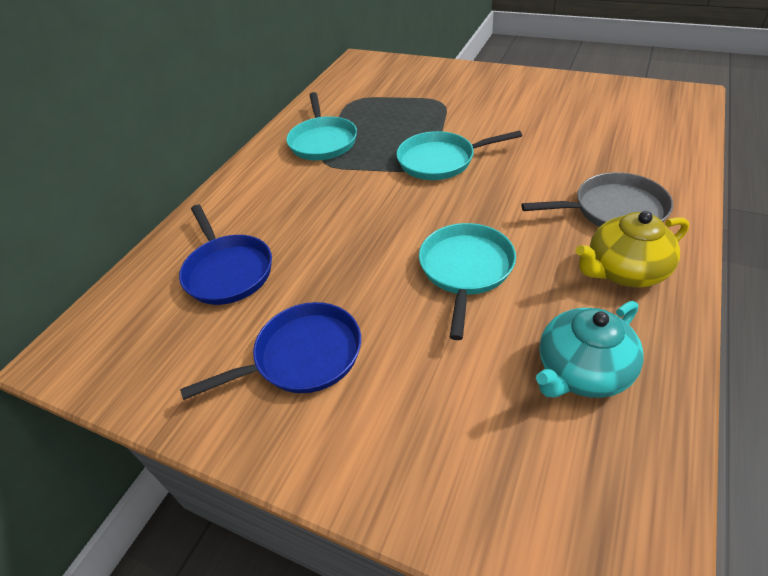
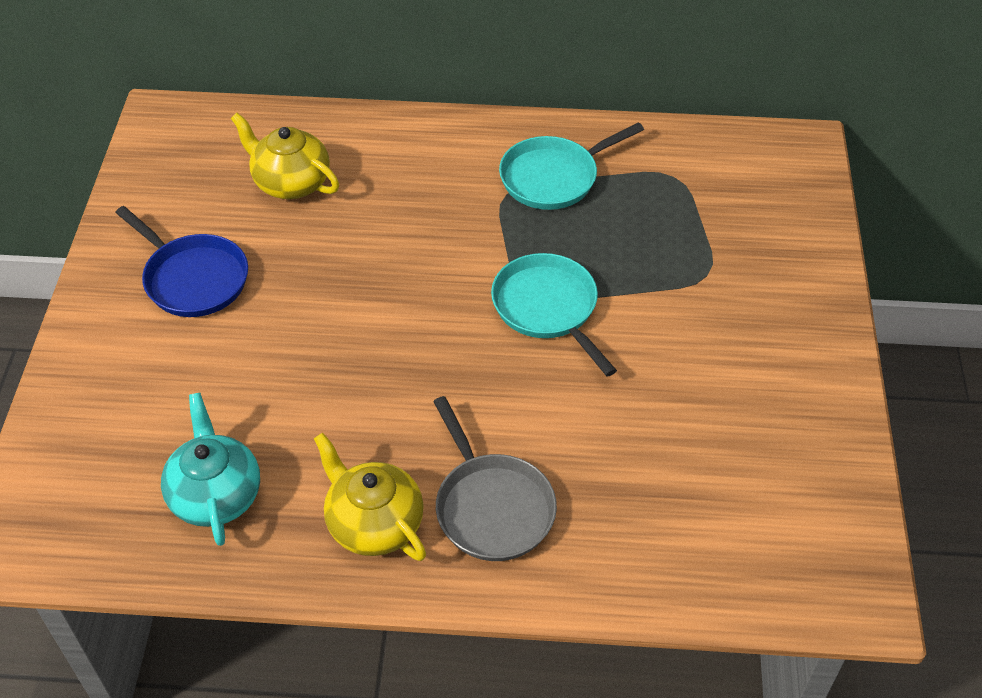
camera: 65 degrees right, 5 degrees up
(227, 271) = (290, 182): blue pan -> yellow teapot
(465, 270) = (340, 376): turquoise pan -> none
(581, 371) = (216, 494): turquoise teapot -> turquoise teapot turned 45 degrees clockwise

